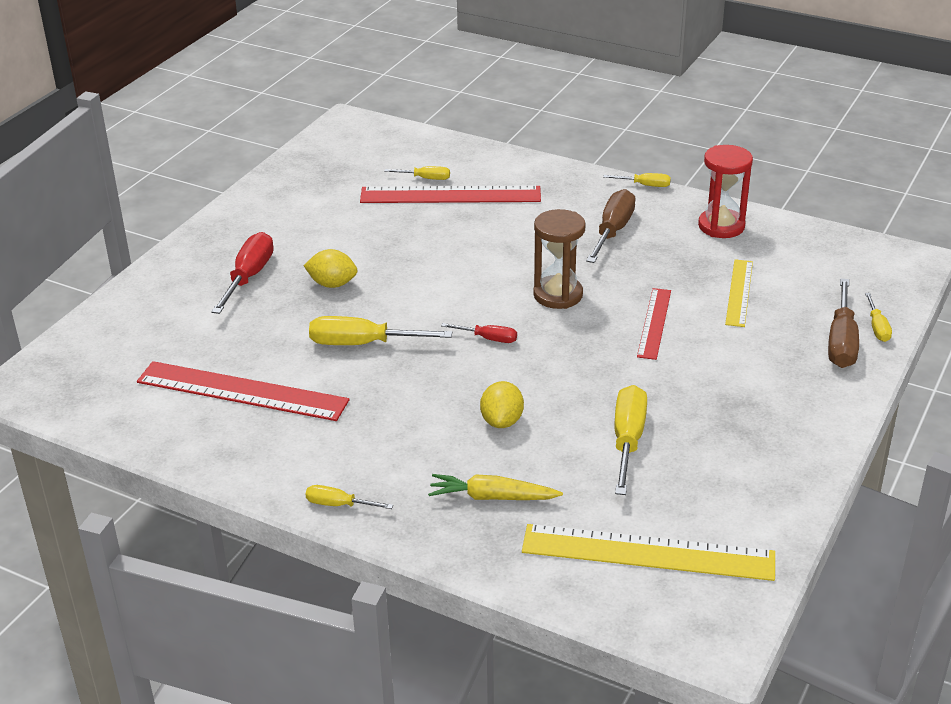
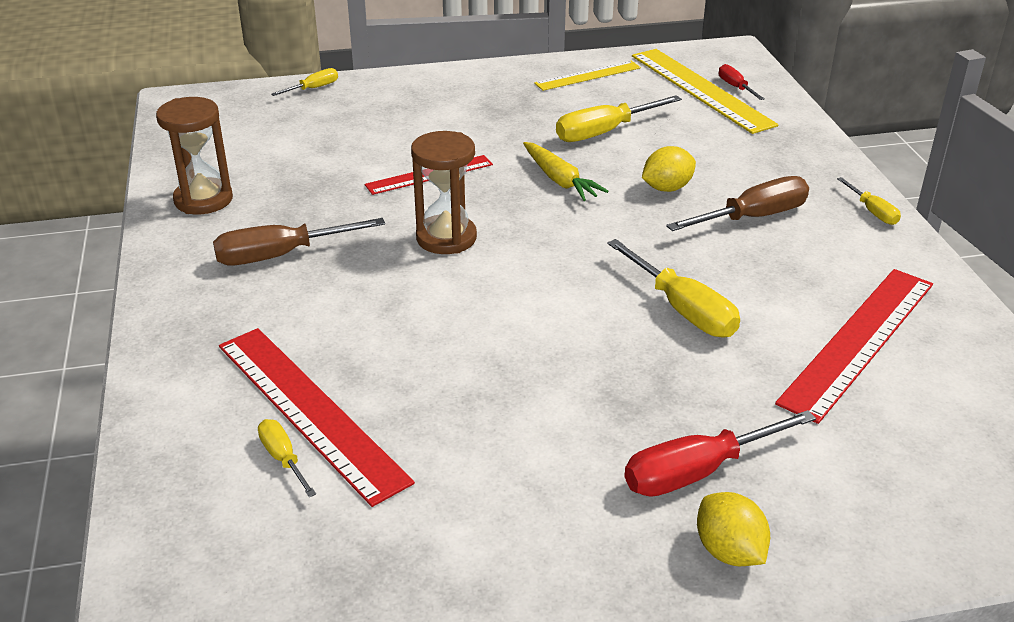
camera: 130 degrees left, 0 degrees up
(242, 391) = (858, 341): red ruler -> red ruler turned 60 degrees clockwise
(332, 284) = (618, 392): yellow lemon -> yellow lemon (729, 551)
(489, 339) = (569, 243): red screwdriver -> red screwdriver (735, 87)
(492, 497) = (750, 157): yellow carrot -> yellow carrot (559, 180)
(645, 185) = (145, 274): yellow screwdriver -> none
(721, 226) = (203, 200): red hourglass -> brown hourglass
(739, 292) = (327, 154): yellow ruler -> yellow ruler (588, 76)
(841, 342) = (354, 95): brown screwdriver -> brown screwdriver (754, 217)

